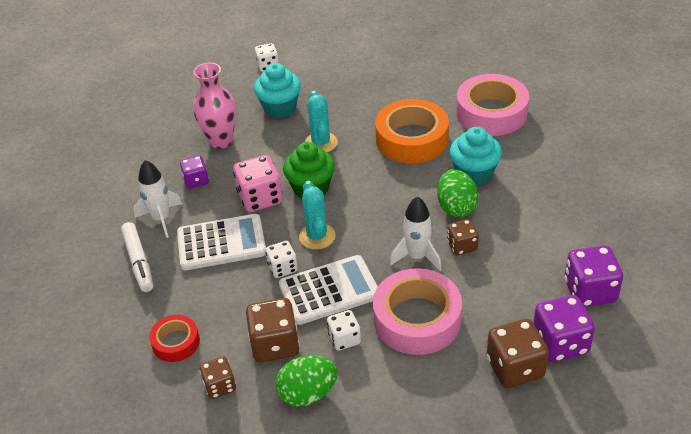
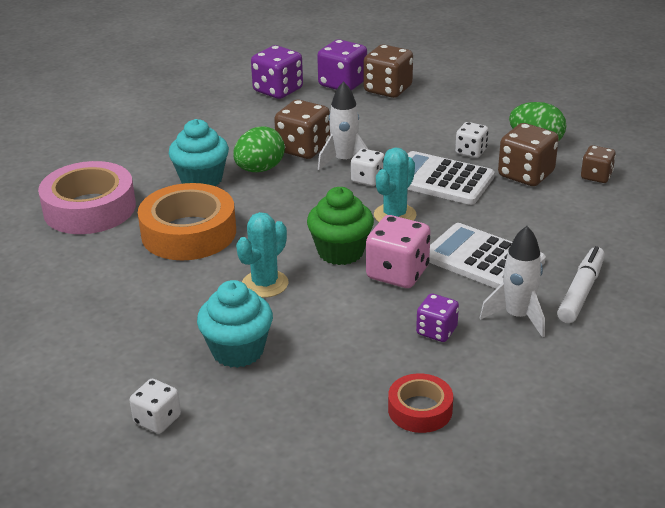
camera: 135 degrees left, 10 degrees down
(176, 342) = (605, 216): red tape -> red tape (420, 410)
(221, 141) = (354, 358): pink vase -> none
(282, 268) = (455, 212): white dice -> white dice (367, 179)
(417, 319) = (405, 134): pink tape -> none
(462, 246) = (303, 149): brown dice -> brown dice, size x1.65

